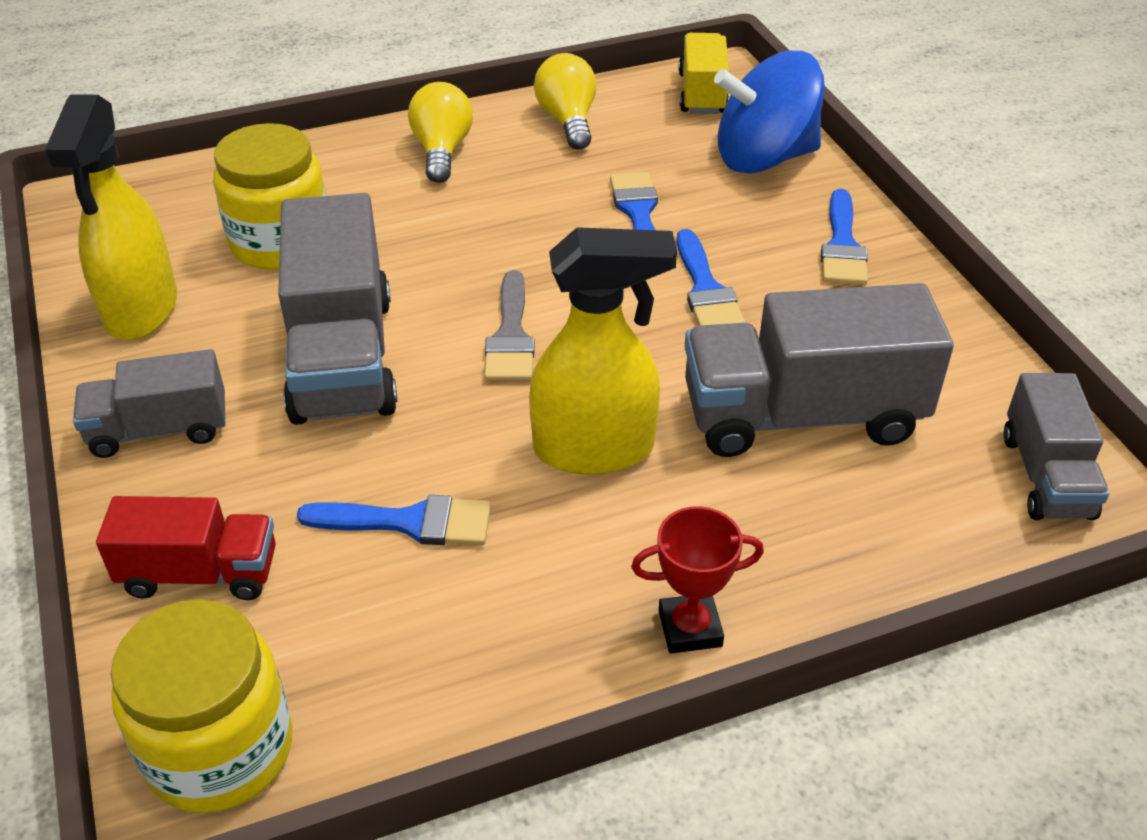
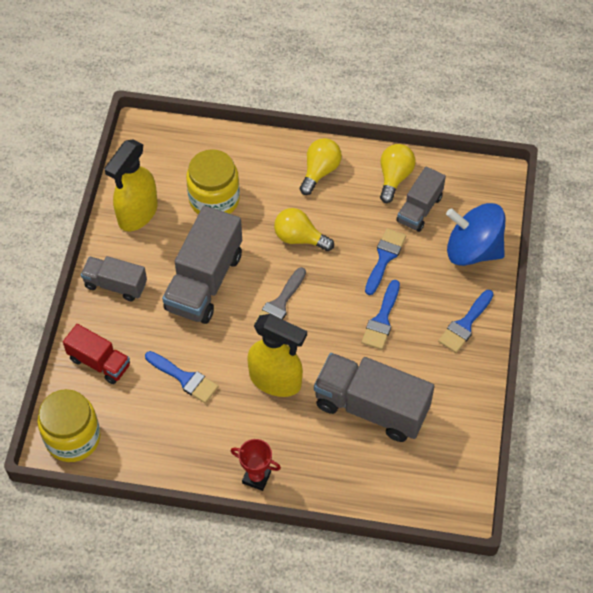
camera: 30 degrees right, 15 degrees up
(474, 239) = (299, 238): none -> yellow light bulb
(702, 93) = (476, 189): yellow truck -> none
(1046, 476) = (447, 487): grey truck -> grey truck (419, 209)

